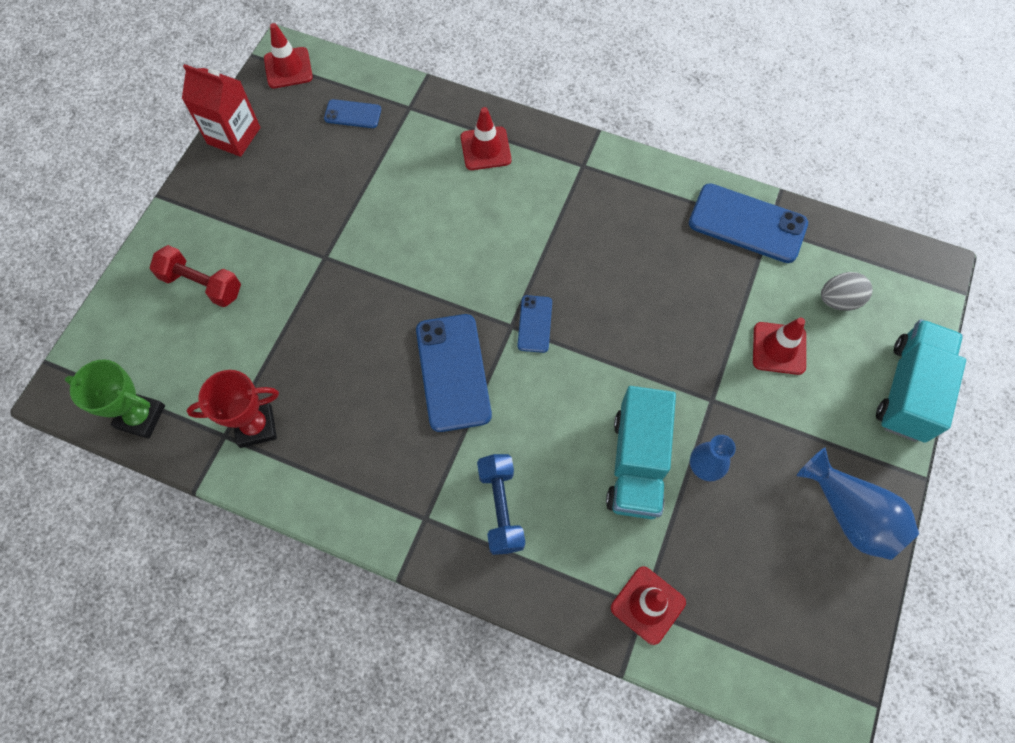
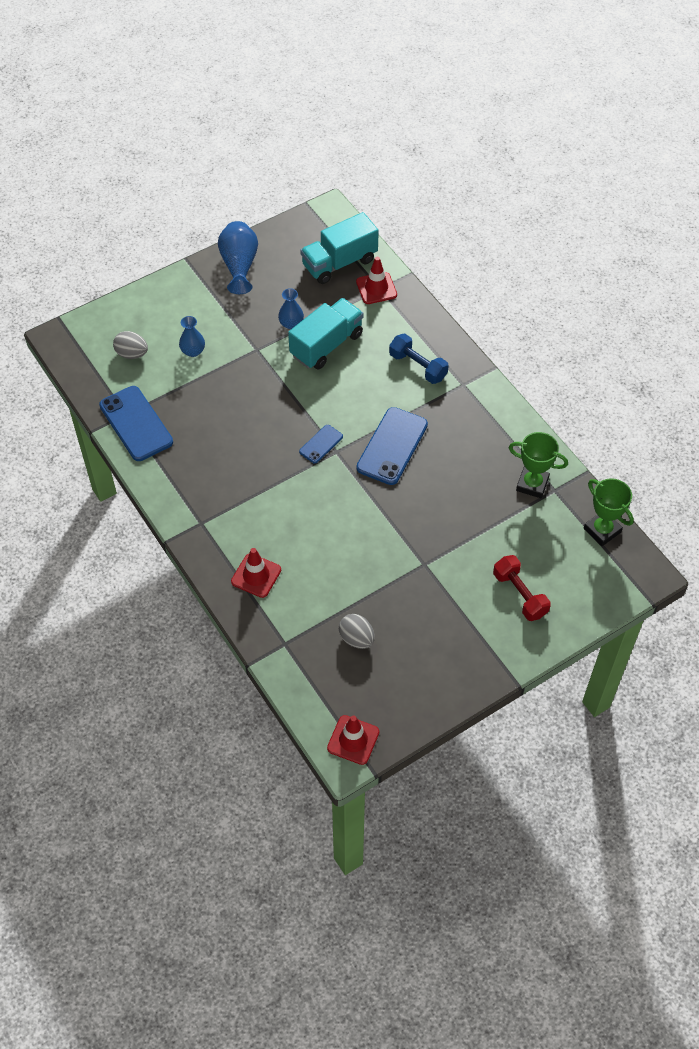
camera: 145 degrees left, 10 degrees down
(234, 136) = (433, 702): red carton -> none
(256, 426) = (532, 484): red trophy -> green trophy
(344, 148) = (356, 638): none -> grey egg
(353, 114) = (331, 664): blue phone -> none
(500, 508) = (418, 366): blue dumbbell -> blue dumbbell turned 75 degrees counterclockwise
(779, 348) = (193, 351): red traffic cone -> blue vase
(908, 390) = (147, 294): turquoise truck -> turquoise truck (339, 263)

